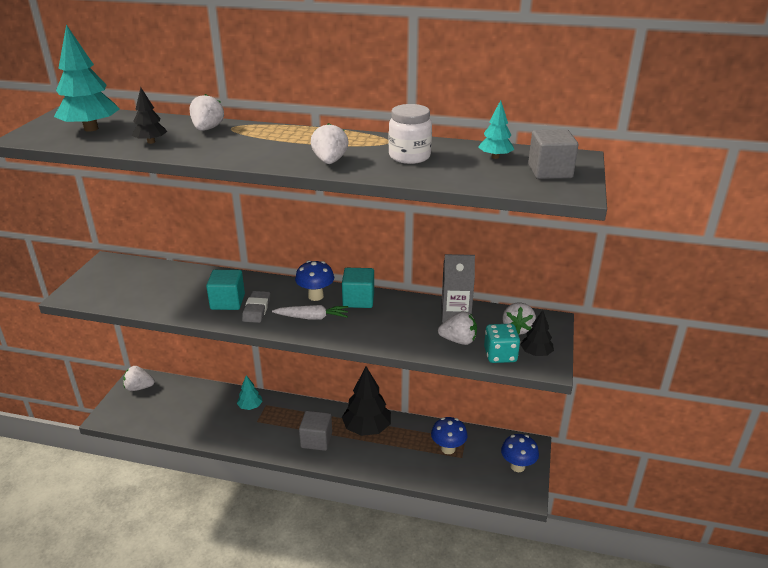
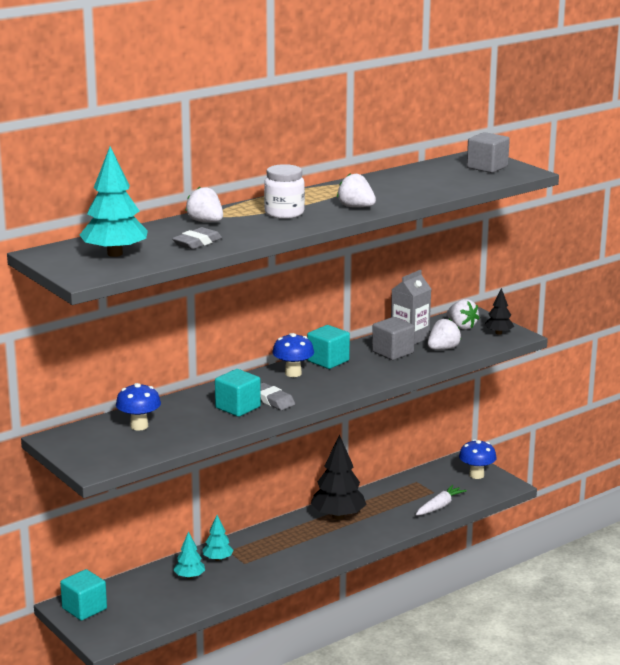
camera: 50 degrees left, 10 degrees down
(139, 388) = (84, 608): white strawberry -> turquoise cube
(151, 142) = (197, 242): black tree -> grey eraser
(312, 317) = (323, 384): white carrot -> white carrot (439, 506)
(316, 440) = (316, 544): grey cube -> grey cube (392, 352)
(409, 157) = (392, 188): white jar -> white jar (284, 213)
(448, 449) = (416, 493): blue mushroom -> blue mushroom (139, 426)
(495, 157) = (438, 170): turquoise tree -> turquoise tree (189, 577)
(500, 355) = (482, 343): turquoise dice -> none

